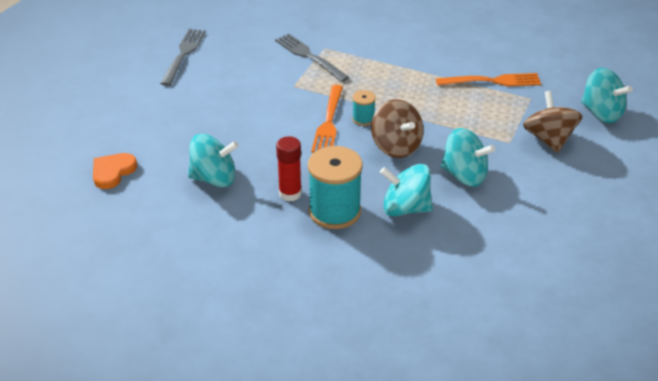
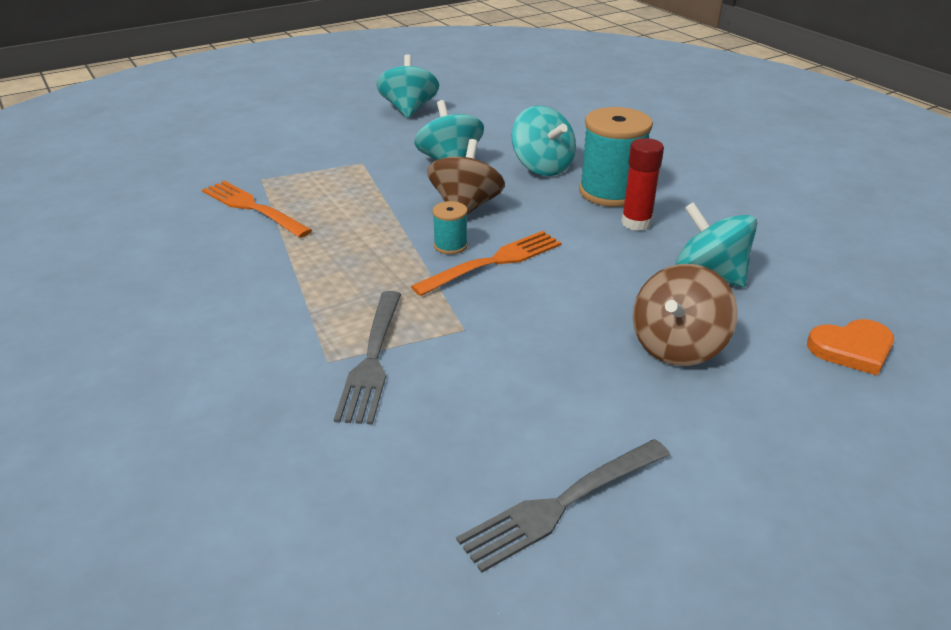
camera: 135 degrees left, 5 degrees down
(549, 139) = (328, 149): brown spinning top -> brown spinning top (677, 346)
(601, 113) = (243, 142): turquoise spinning top -> turquoise spinning top (409, 110)

